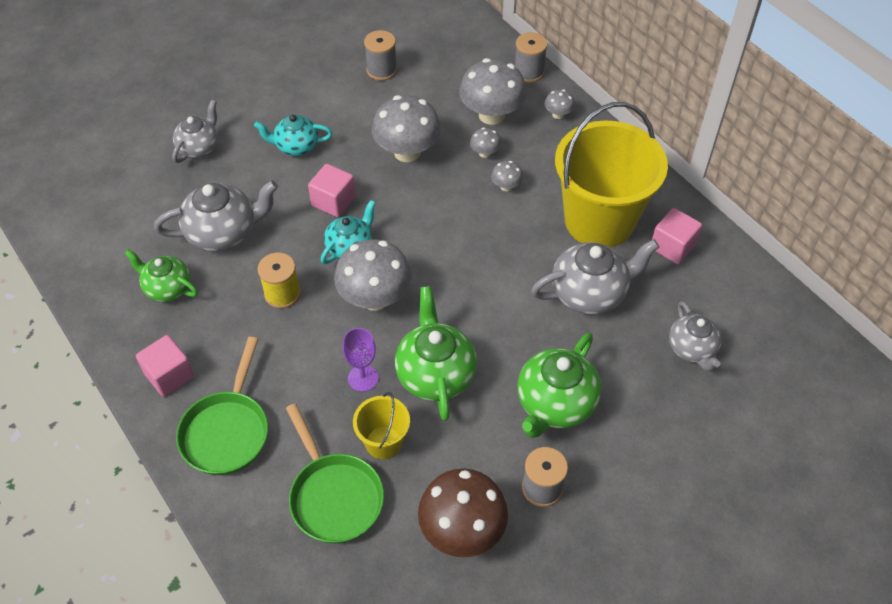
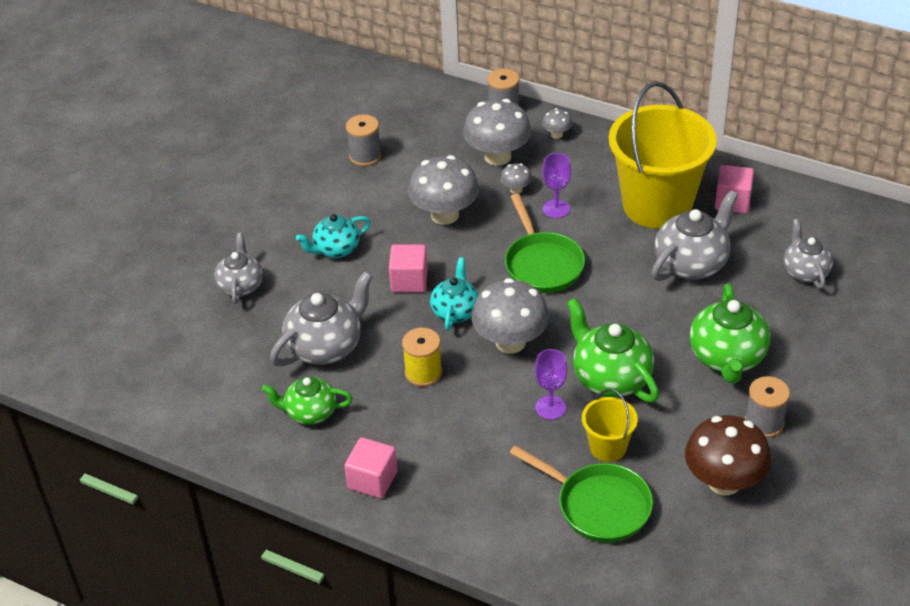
camera: 25 degrees left, 10 degrees down
(227, 431) = (463, 499): green pan -> green pan (542, 264)
(506, 186) = (556, 209): grey mushroom -> purple goblet
(692, 349) = (805, 272): grey teapot -> grey teapot turned 150 degrees counterclockwise

